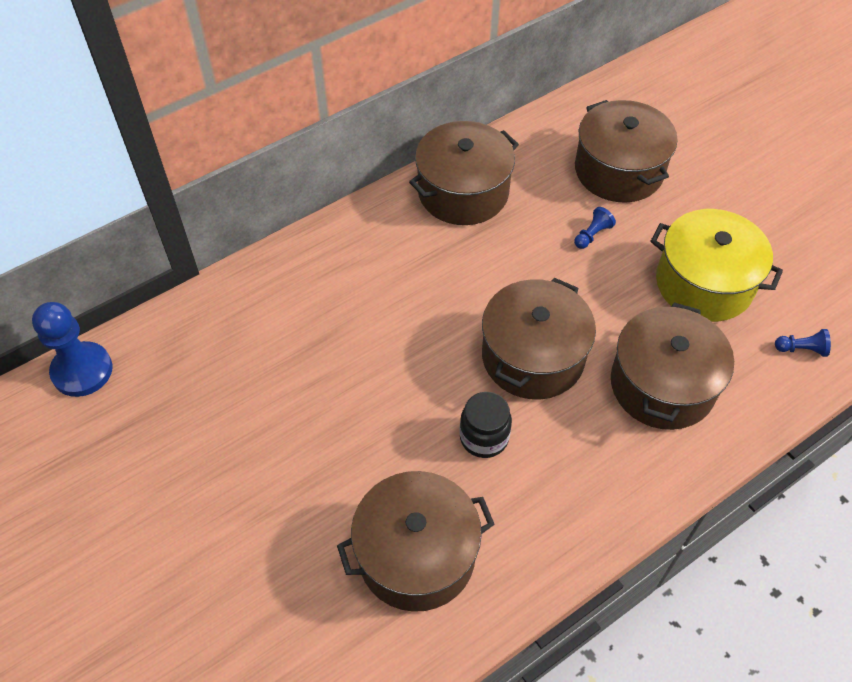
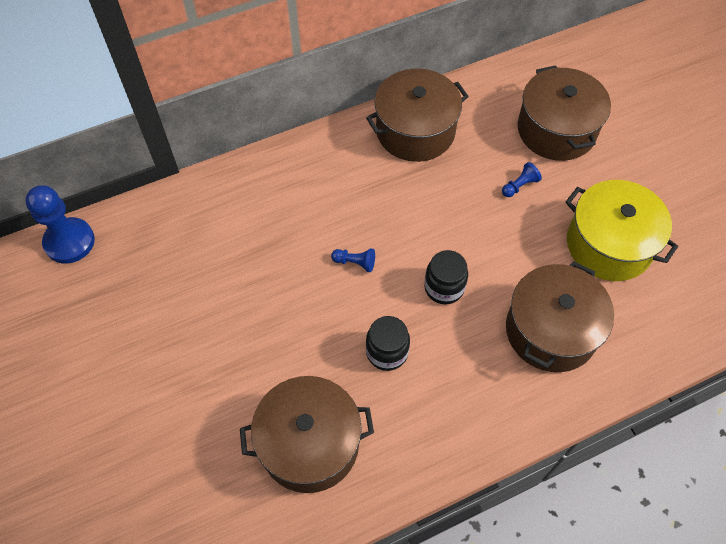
camera: 10 degrees right, 5 degrees up
(533, 356) = (444, 287): brown pot -> black jar
(801, 349) = (682, 317): blue pawn -> blue pawn (355, 263)

